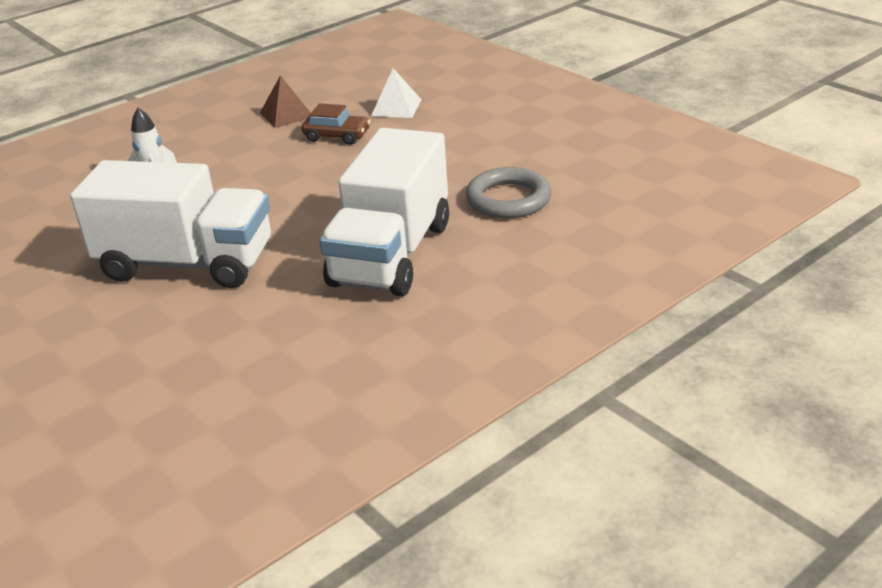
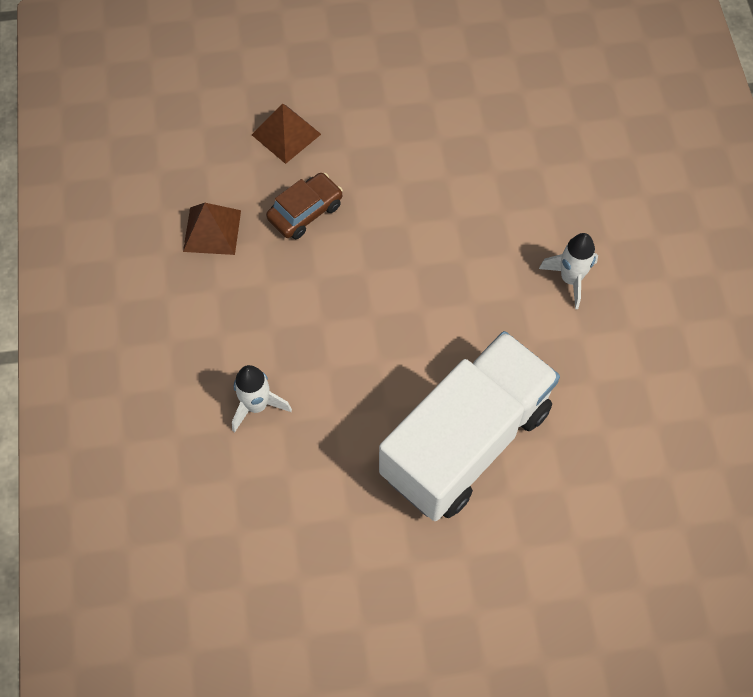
camera: 60 degrees left, 30 degrees up
(391, 254) = (570, 279): white truck -> white rocket
(396, 107) = (286, 134): white pyramid -> brown pyramid
(508, 199) = (544, 151): grey ring -> none

